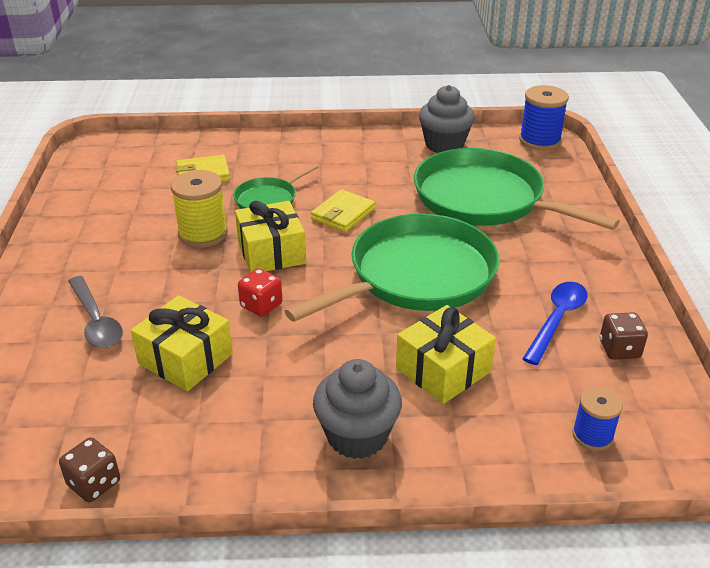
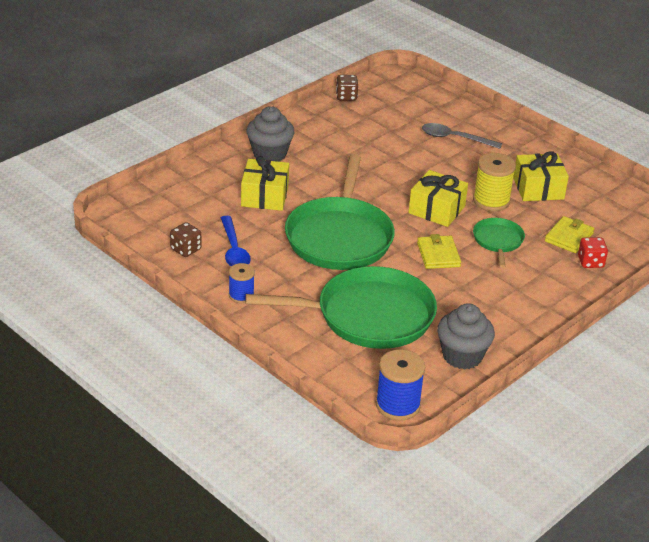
camera: 135 degrees right, 0 degrees up
(185, 359) = (387, 145): yellow gift -> yellow gift (538, 188)
(261, 305) = (394, 181): red dice -> red dice (590, 262)
(592, 435) = (166, 201): blue spool -> blue spool (241, 295)

